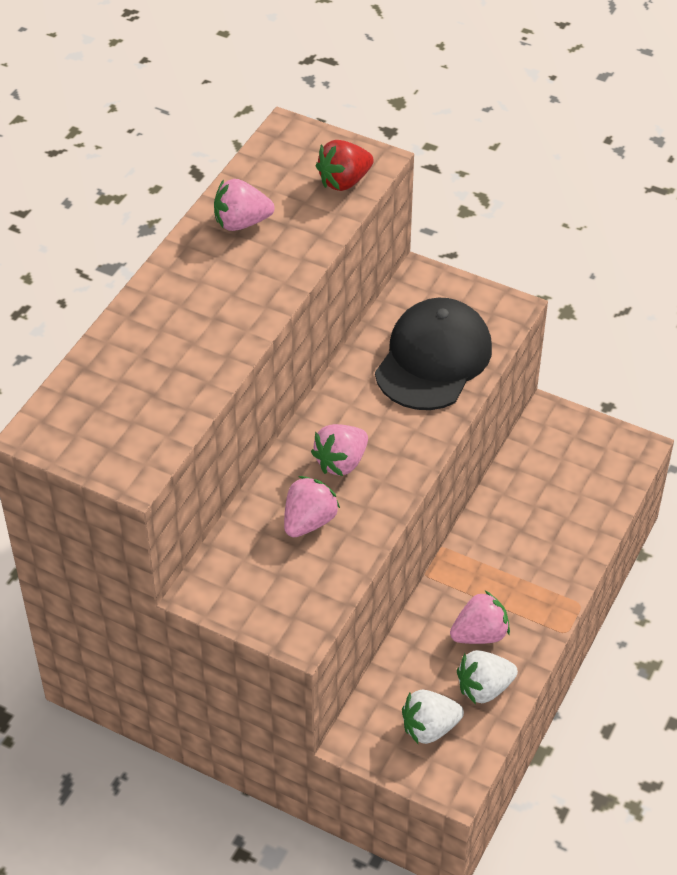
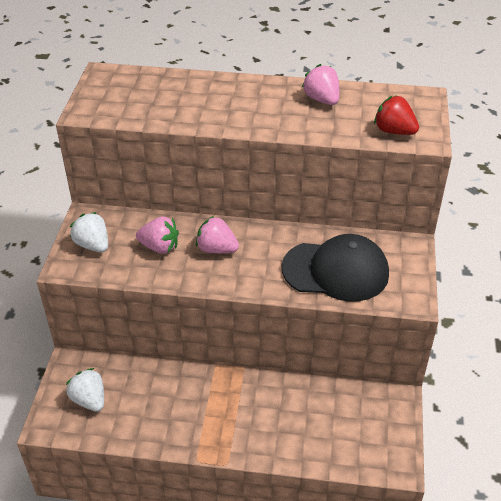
camera: 70 degrees right, 5 degrees down
(480, 634) = (176, 408): pink strawberry -> none
(484, 688) = (131, 422): white strawberry -> white strawberry (93, 245)

